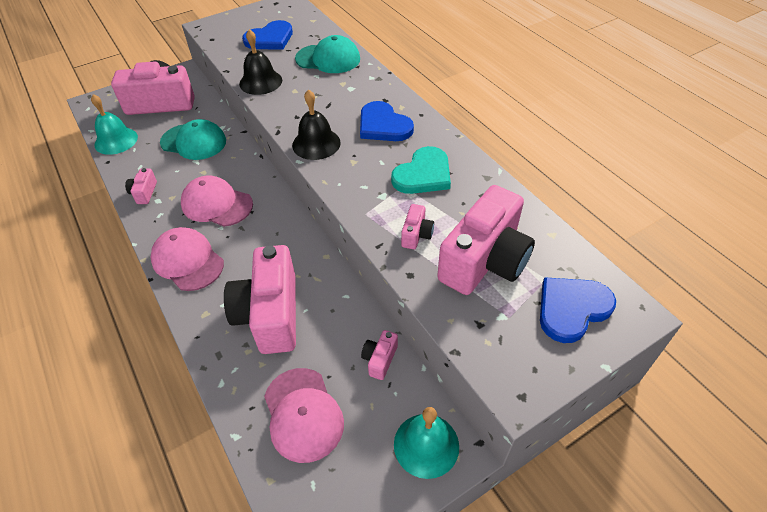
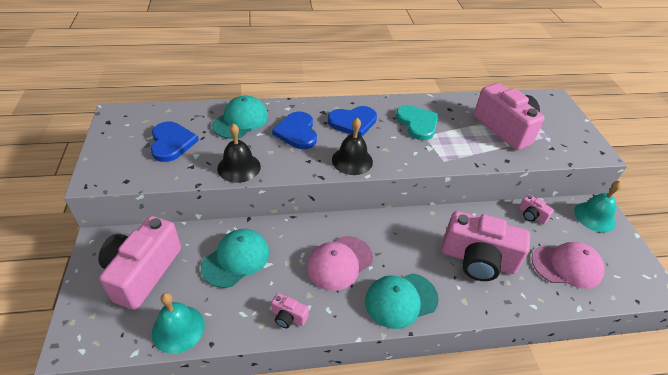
camera: 70 degrees left, 5 degrees down
(187, 261) = (401, 300): pink cap -> turquoise cap
(416, 234) = (473, 146): pink camera -> none
(572, 309) = (548, 114): blue heart -> blue heart (297, 132)

